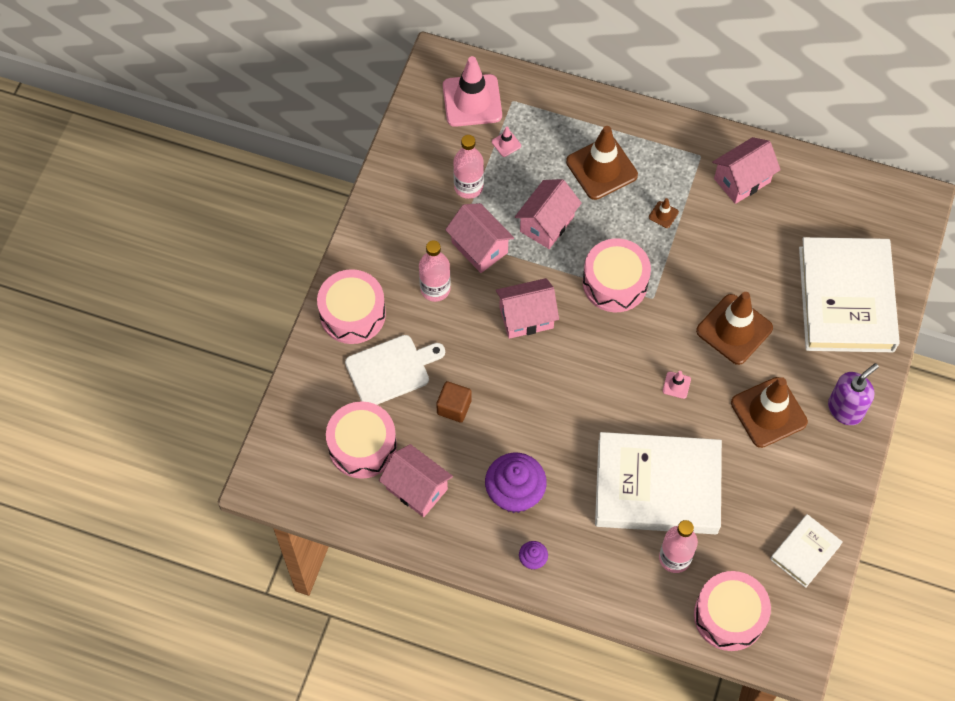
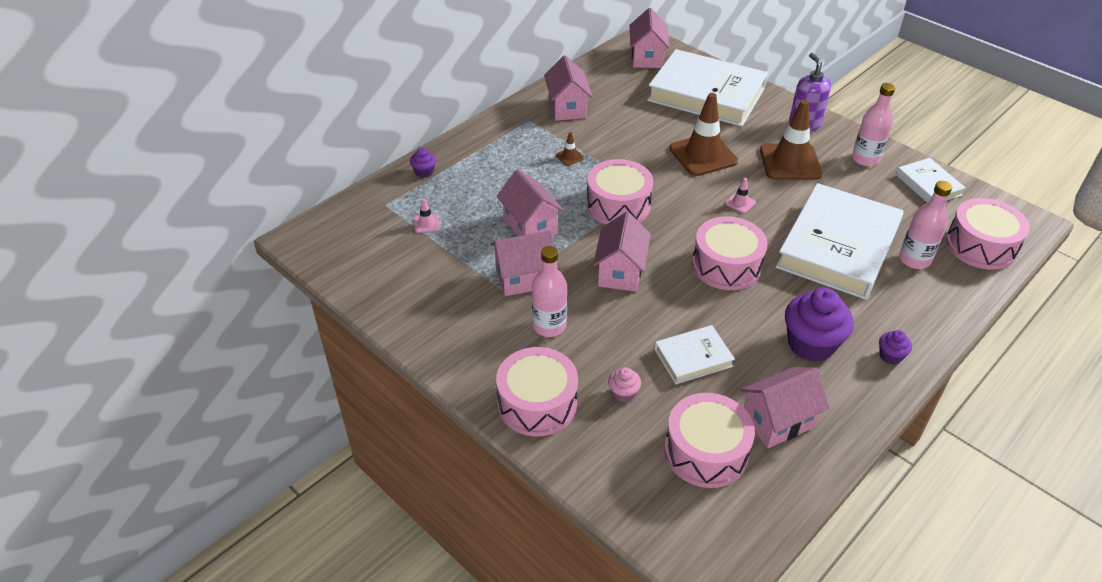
camera: 65 degrees left, 20 degrees down
(391, 369) = (623, 393): white cutting board -> pink cupcake
(454, 407) = (693, 357): brown cube -> white book
(468, 187) = (452, 264): pink bottle -> pink bottle (865, 159)
(472, 101) = (362, 230): pink traffic cone -> none
(572, 107) = (424, 172): none -> purple cupcake
(580, 399) = (726, 265): none -> pink drum
(601, 168) = (498, 175): brown traffic cone -> none
(882, 218) = (647, 57): none -> pink house

